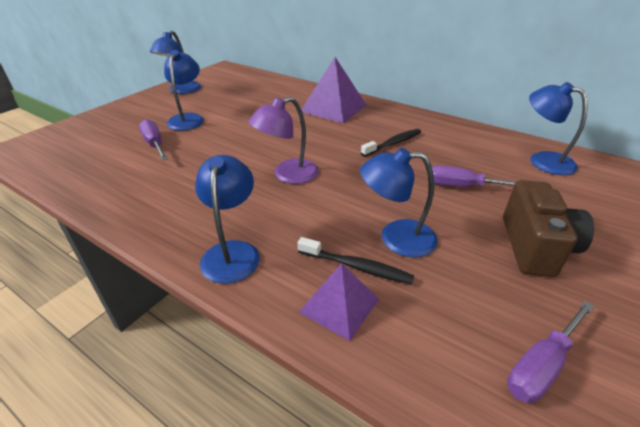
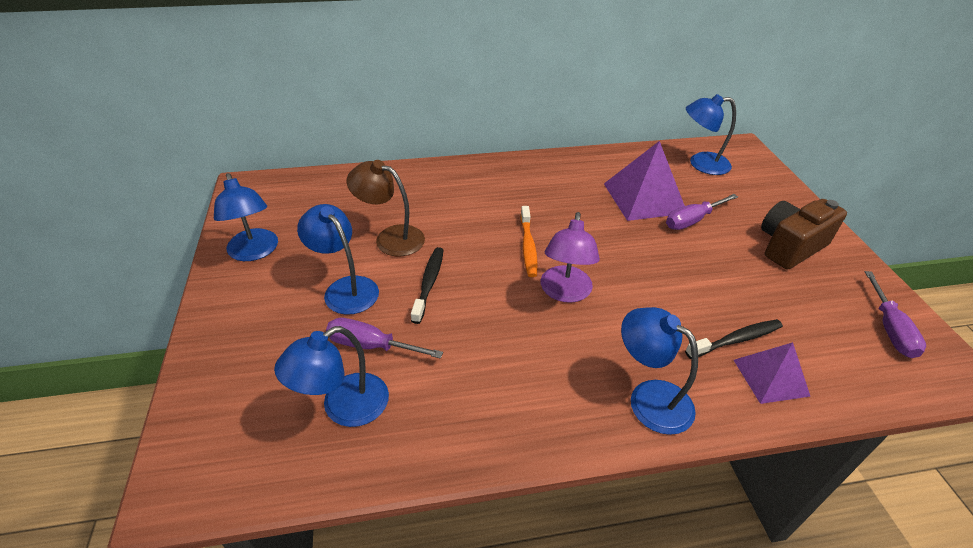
camera: 45 degrees left, 5 degrees up
(245, 109) = (391, 238): none -> brown lamp
(309, 145) = (528, 246): none -> orange toothbrush
(333, 108) = (478, 187): purple pyramid -> purple pyramid (644, 198)
(393, 143) = (589, 204): black toothbrush -> black toothbrush (429, 283)
(396, 238) = (721, 297): blue lamp -> blue lamp (344, 408)
(535, 247) = (790, 246): brown camera -> brown camera turned 90 degrees counterclockwise

